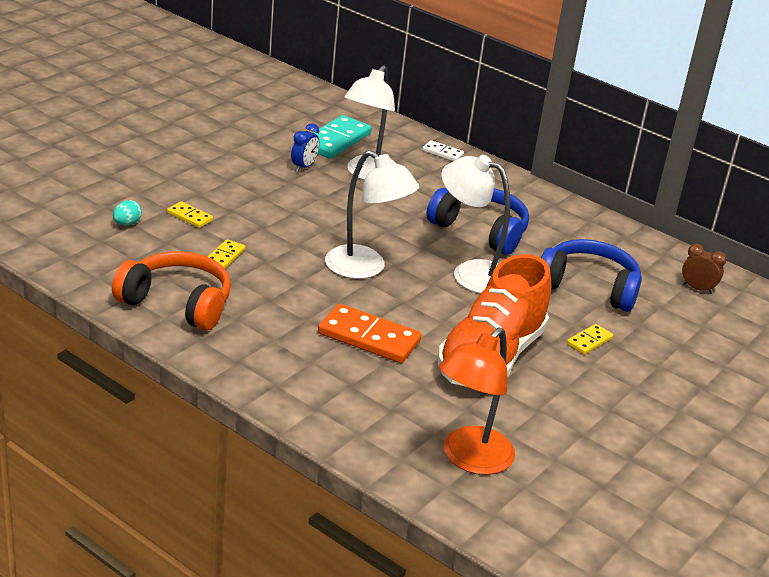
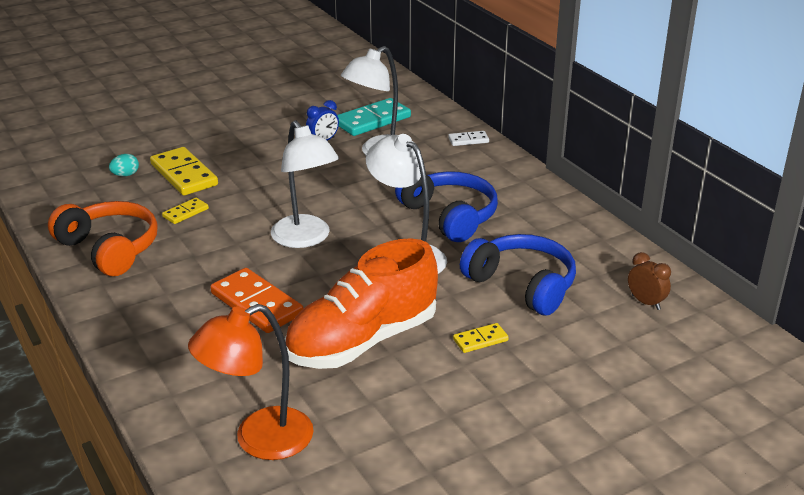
camera: 25 degrees right, 0 degrees up
(190, 216) = (184, 174): yellow domino -> yellow domino, size x1.96
(442, 153) = (468, 140): white domino -> white domino turned 60 degrees counterclockwise

